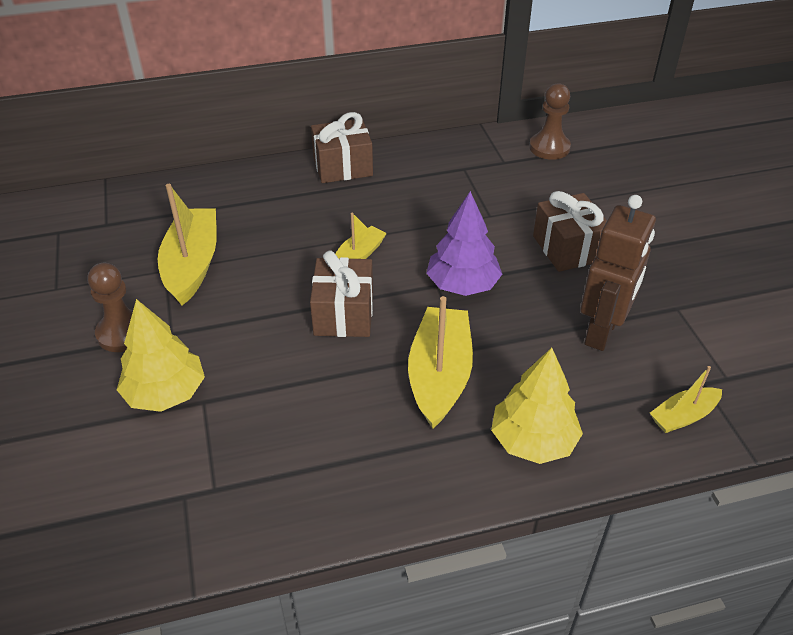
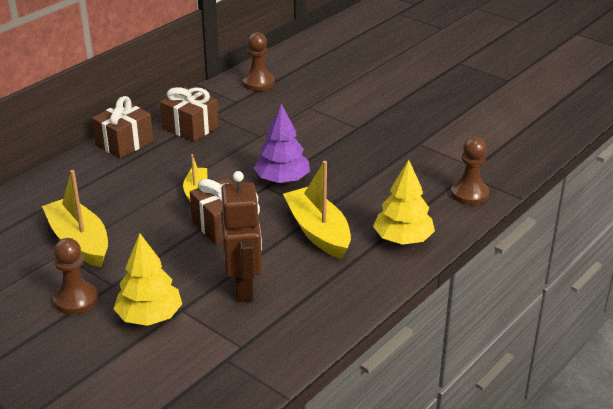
camera: 35 degrees left, 10 degrees down
(568, 248) = (327, 136): brown gift -> brown gift (190, 128)
(602, 332) = (389, 171): brown robot -> brown robot (244, 288)
(683, 416) = (469, 194): yellow boat -> brown pawn

